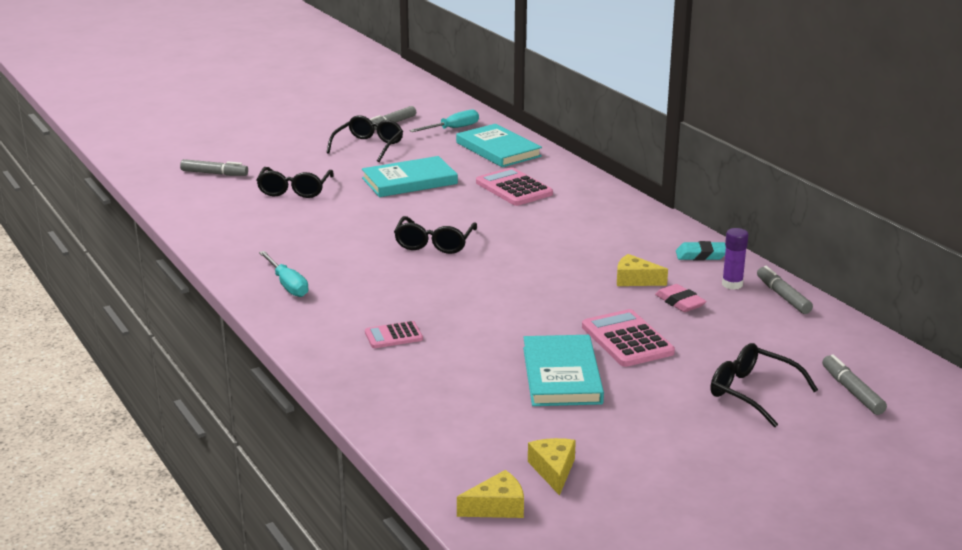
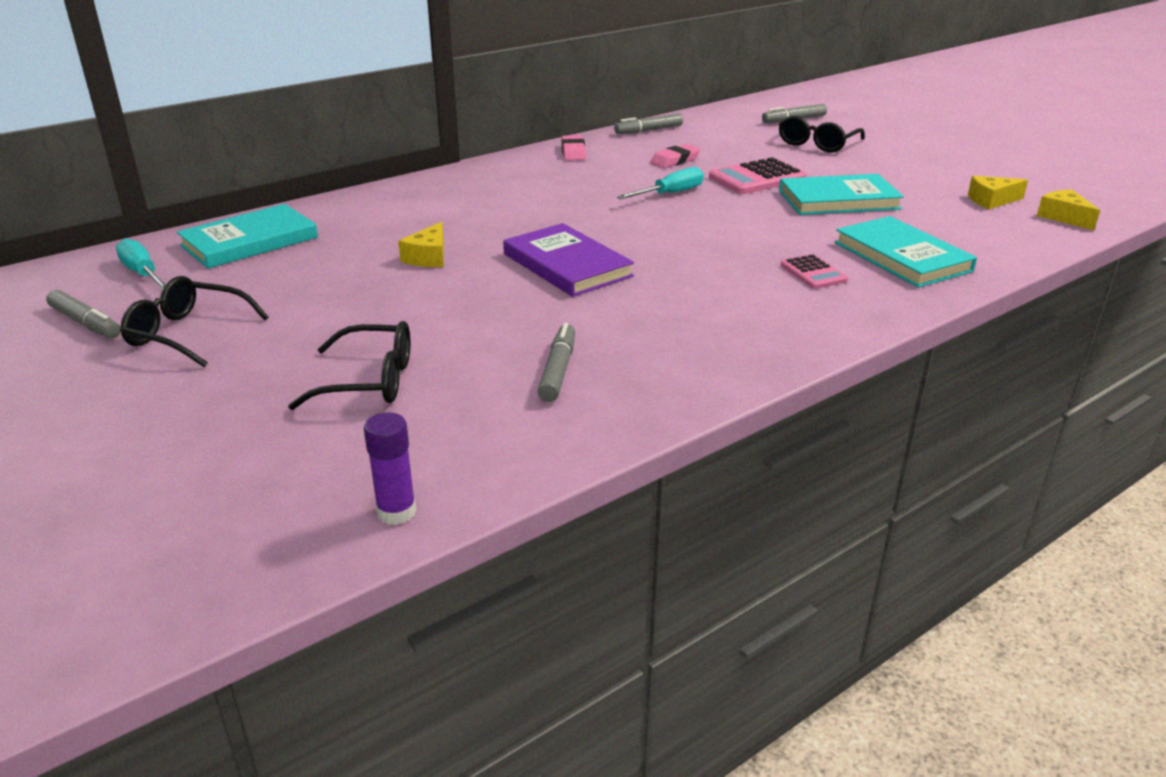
camera: 95 degrees left, 5 degrees up
(214, 173) = (264, 479): grey marker -> grey marker (558, 370)
(287, 285) = (716, 348): turquoise screwdriver -> turquoise screwdriver (670, 193)
(409, 181) = (352, 292): turquoise book -> turquoise book (902, 256)
(434, 244) = (566, 265): black glasses -> purple book
(514, 188) = (393, 229): pink calculator -> none
(635, 280) = (634, 175): yellow cheese -> yellow cheese (428, 257)
(701, 255) = (573, 152): turquoise eraser -> pink eraser
(732, 284) = (631, 144): purple glue stick -> purple glue stick (396, 512)

